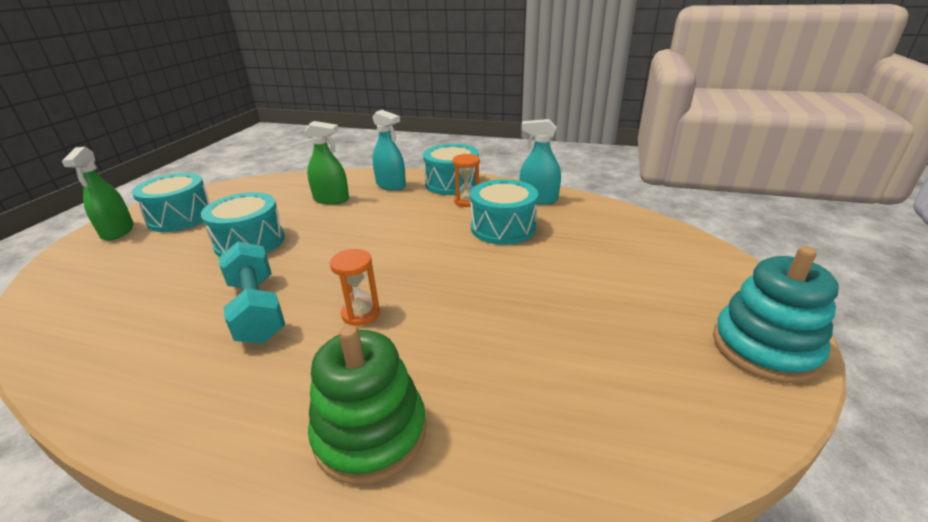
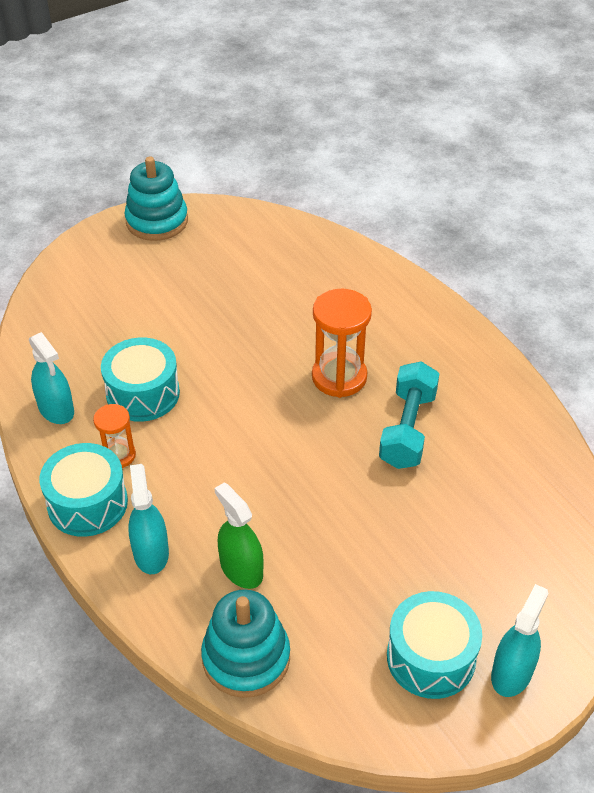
camera: 140 degrees left, 15 degrees up
(118, 231) = (511, 673): green spray bottle -> turquoise spray bottle
(250, 242) = (374, 535): turquoise drum -> none
(298, 182) = (246, 658): none -> turquoise stacking toy
(361, 313) = (339, 377): orange hourglass -> orange hourglass, size x1.71
(370, 433) = (390, 302): green stacking toy -> none

